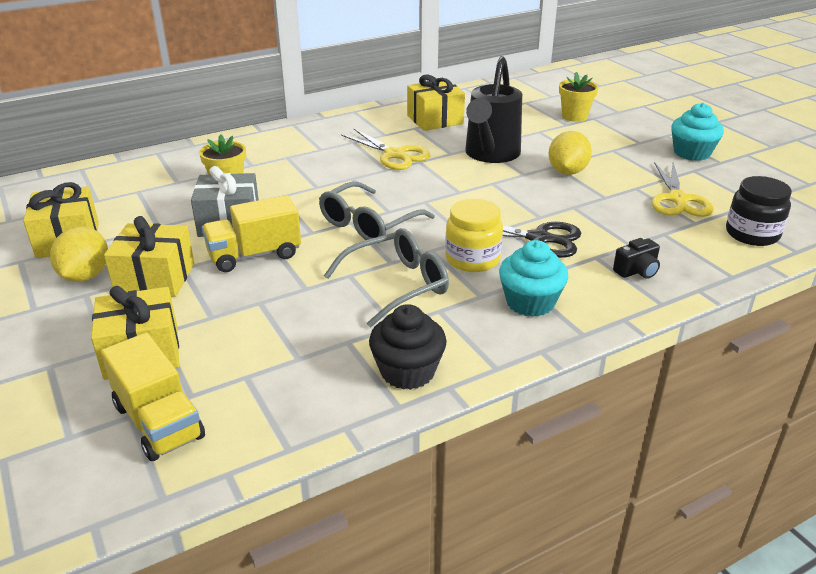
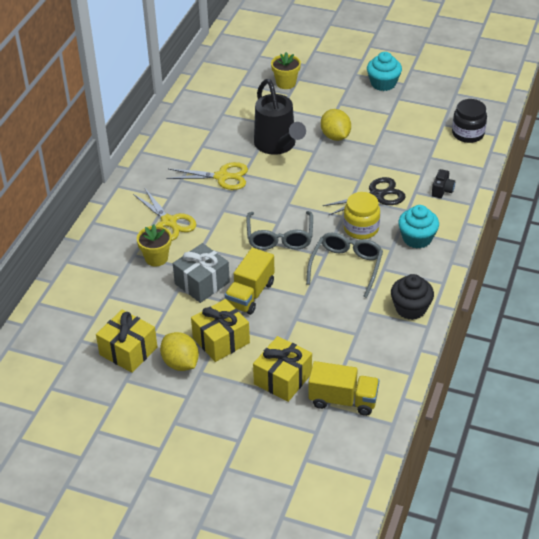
camera: 40 degrees left, 10 degrees up
(435, 120) = (205, 131): yellow gift -> none
(678, 200) = (412, 127): yellow scissors -> yellow scissors (169, 222)

